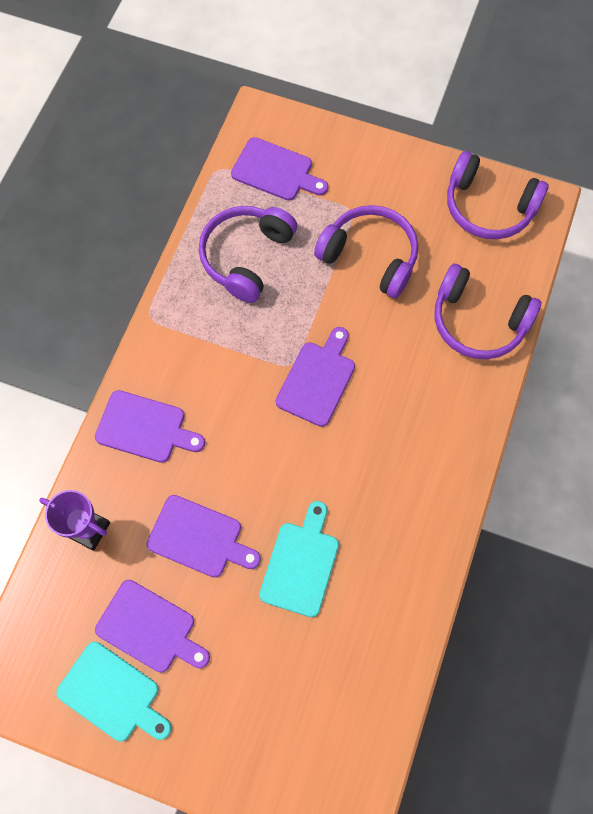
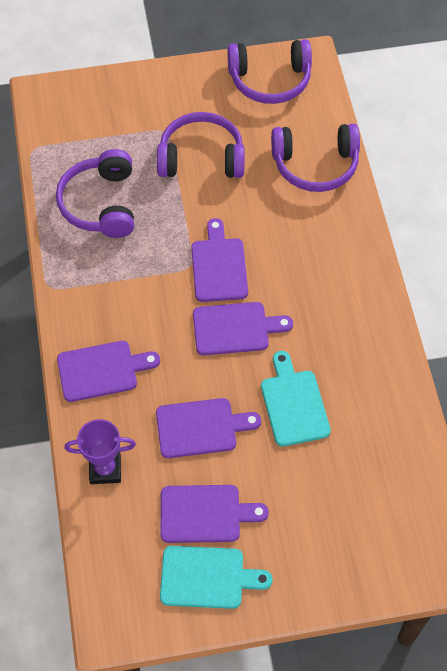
camera: 30 degrees left, 10 degrees down
(275, 171) = (82, 129): purple cutting board -> purple cutting board (235, 328)

